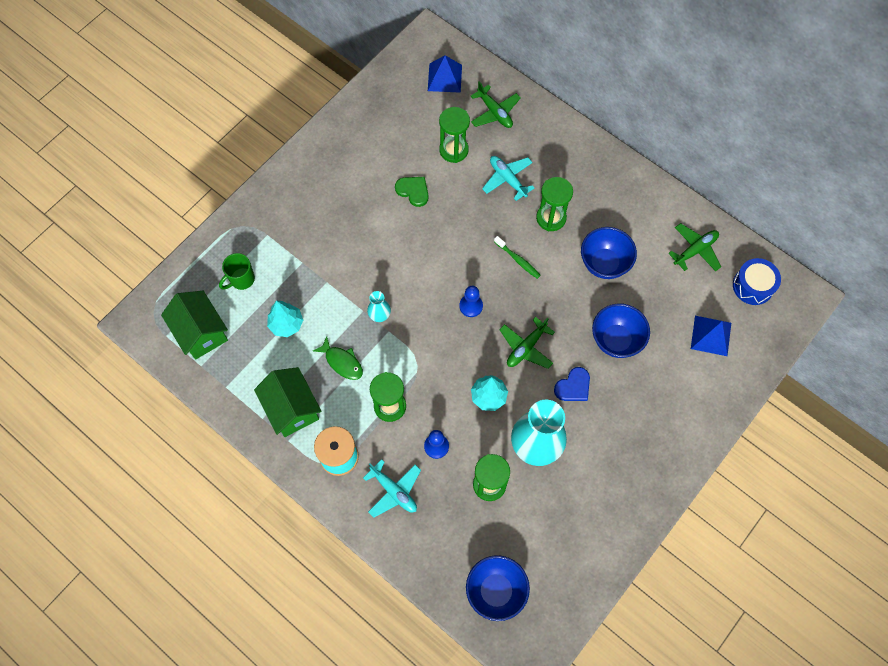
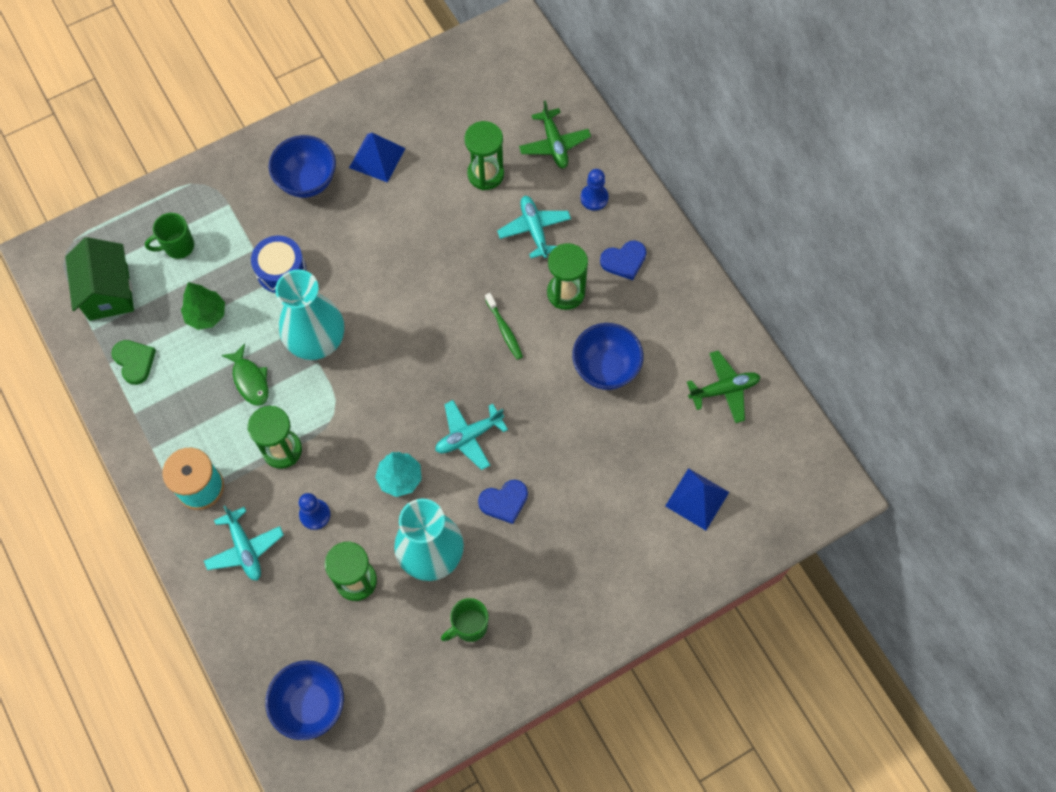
camera: 20 degrees right, 0 degrees up
(286, 324) = (206, 315): turquoise tree -> green tree
(292, 408) = (171, 414): green house -> none
(379, 314) = (316, 339): turquoise vase -> turquoise vase, size x2.21
(413, 191) = (417, 207): green heart -> green heart (134, 361)
(444, 78) = (512, 84): blue pyramid -> blue pyramid (377, 158)
(471, 306) = (425, 365): blue pawn -> blue pawn (594, 198)
(526, 347) = (469, 436): green plane -> turquoise plane
(583, 181) = (624, 261): none -> blue heart
(588, 487) = (469, 626): none -> green mug
(616, 340) = (579, 464): blue bowl -> blue bowl (307, 181)
(753, 286) = (776, 457): blue drum -> blue drum (281, 270)

